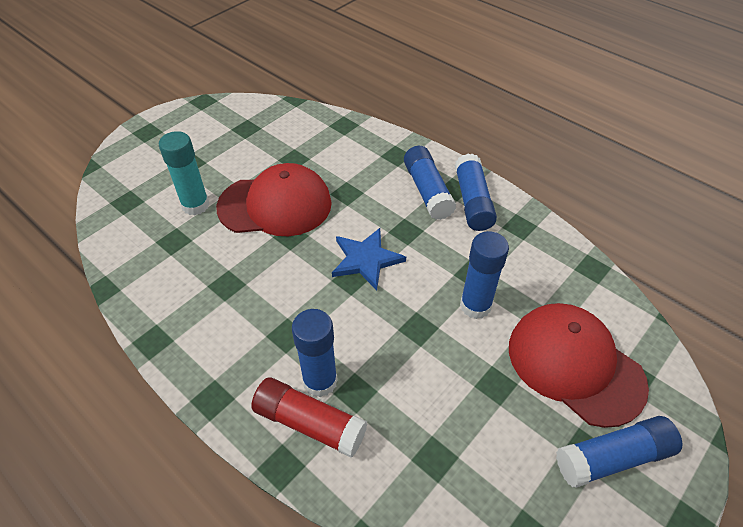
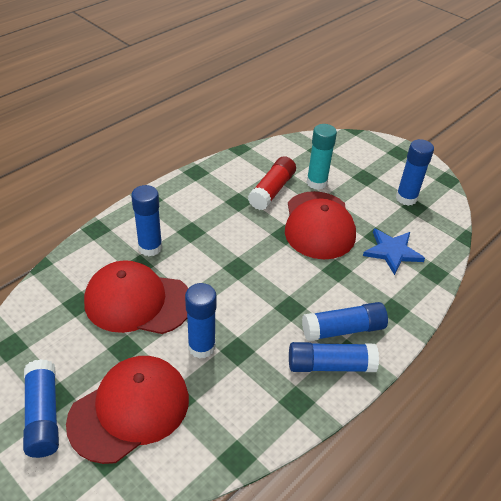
camera: 90 degrees right, 5 degrees down
(232, 133) = (406, 198): none -> blue glue stick
(309, 423) = (120, 242): red glue stick -> red glue stick (272, 190)
(366, 260) = (257, 278): blue star -> blue star (392, 252)
(420, 381) = (137, 301): none -> red cap

